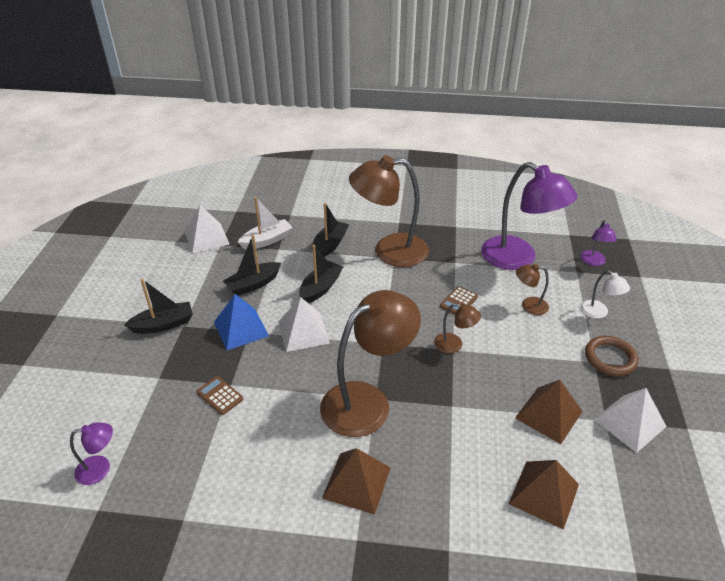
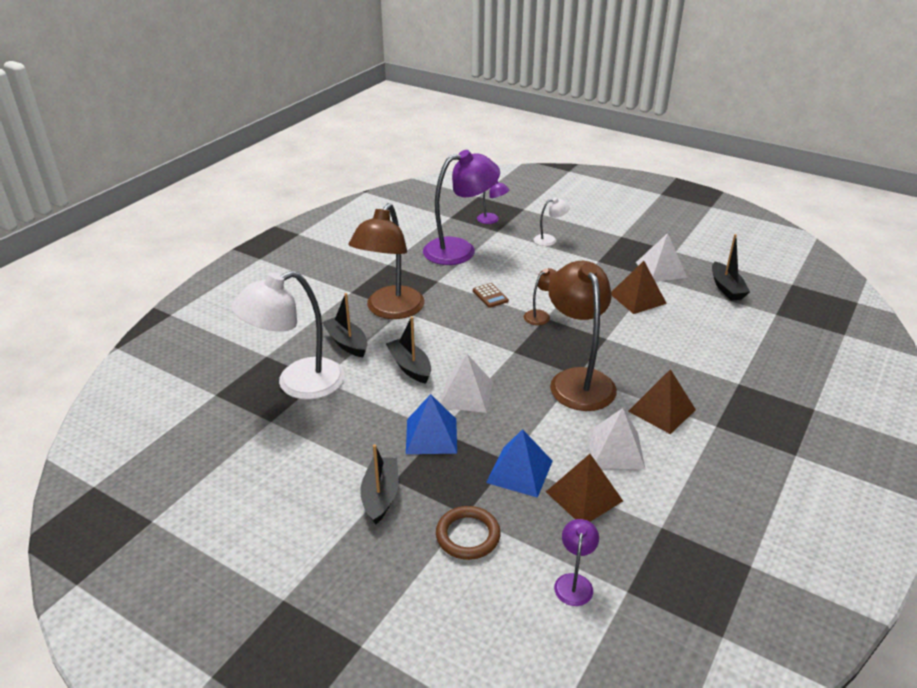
camera: 65 degrees left, 5 degrees down
(206, 238) = (247, 430): white pyramid -> white pyramid (616, 450)
(220, 396) = (520, 471): brown calculator -> blue pyramid
(253, 284) = (366, 411): black boat -> black boat (726, 288)
(267, 240) = (298, 384): white boat -> white lamp
(529, 306) = (520, 265): brown lamp -> none
(544, 494) = (706, 326): brown pyramid -> brown pyramid (584, 496)
(610, 358) = (598, 253): brown ring -> brown ring (468, 535)

